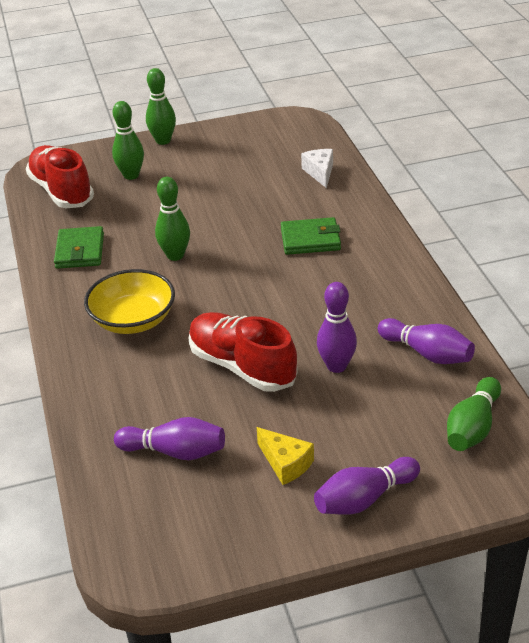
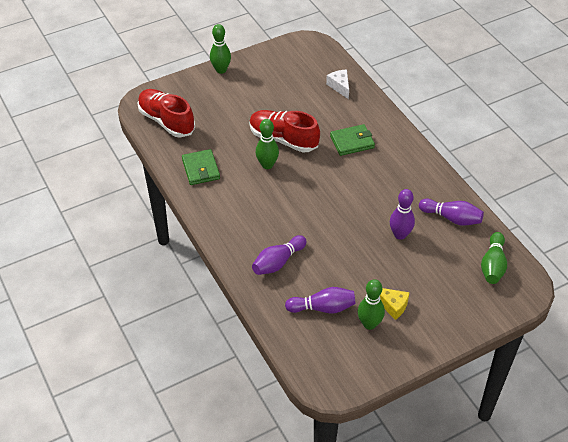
camera: 15 degrees left, 10 degrees up
(131, 175) = (210, 102): green bowling pin -> green bowling pin (369, 324)
(133, 320) = (259, 218): yellow bowl -> none
(242, 366) = (342, 243): red shoe -> red shoe (283, 139)
(364, 499) = (445, 321): purple bowling pin -> purple bowling pin (278, 262)

